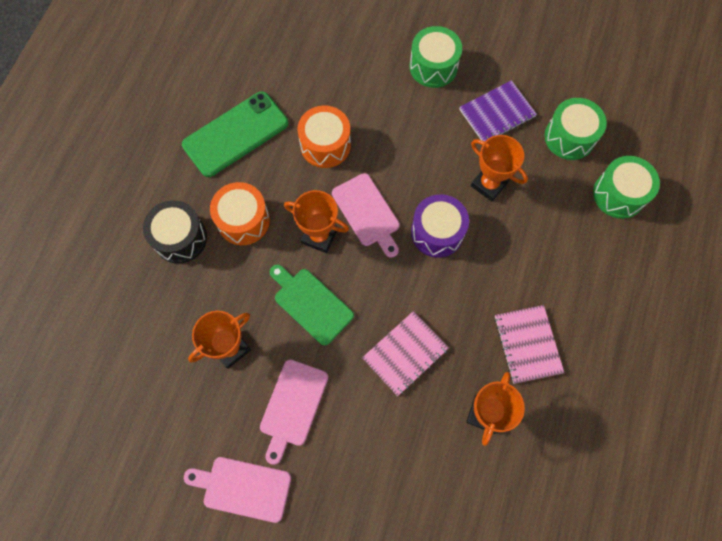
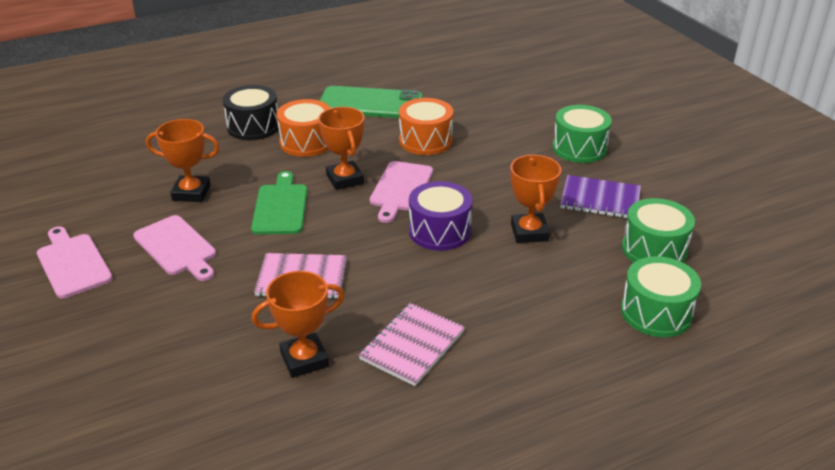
camera: 45 degrees right, 35 degrees down
(292, 406) = (177, 247): pink cutting board -> pink cutting board turned 105 degrees counterclockwise

